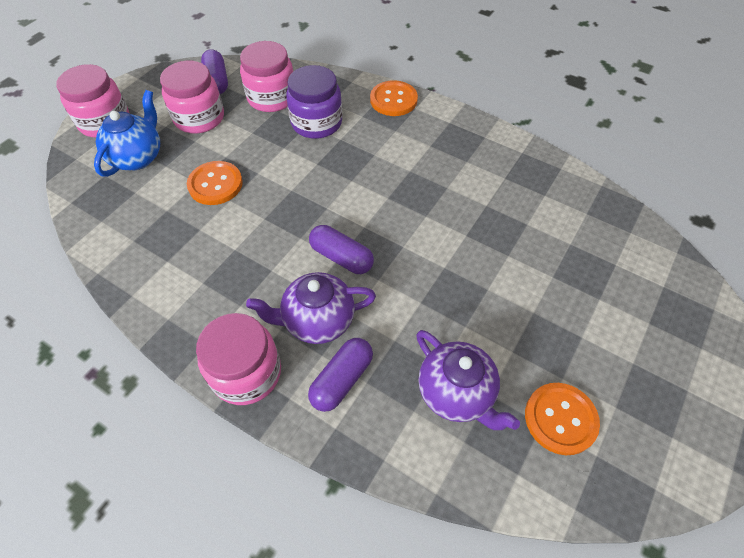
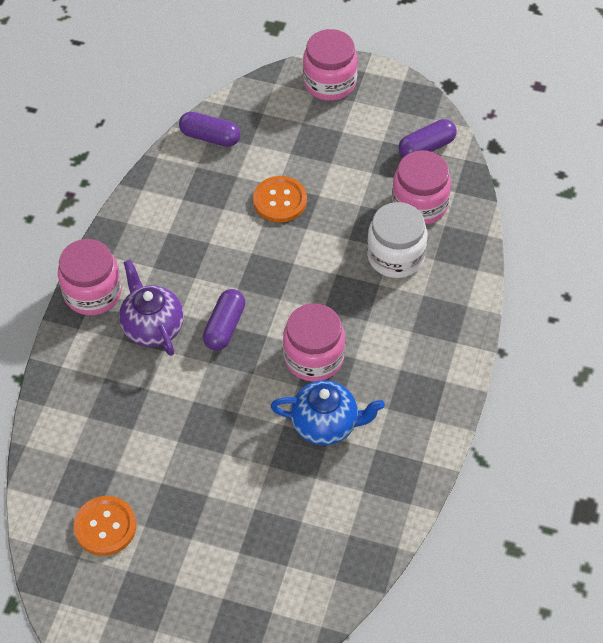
camera: 75 degrees right, 0 degrees up
(138, 157) = (293, 128): blue teapot -> blue teapot (326, 424)
(199, 118) = (364, 154): pink jar -> pink jar (314, 357)
(316, 123) = (395, 256): purple jar -> white jar
(342, 379) = (103, 359): purple capsule -> purple capsule (210, 137)
(393, 100) = (461, 318): orange button -> none
(456, 393) = (110, 445): purple teapot -> none

